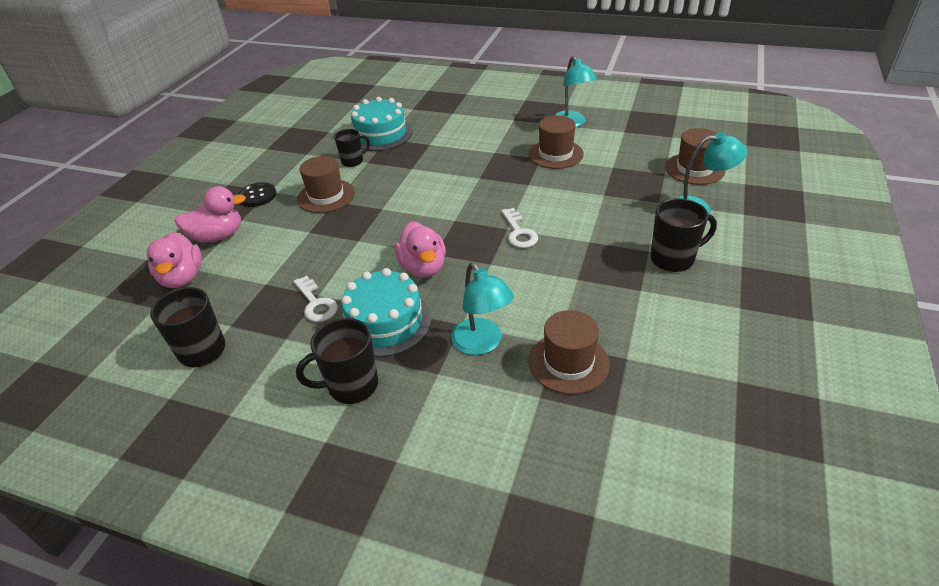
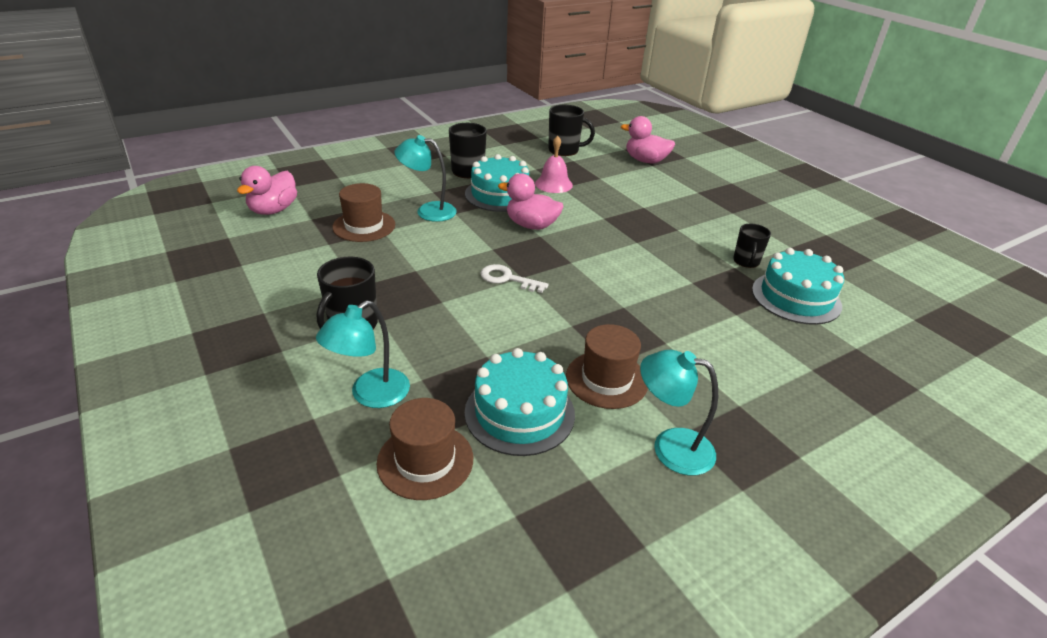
camera: 125 degrees right, 5 degrees down
(218, 236) = (683, 180): pink duck -> pink duck (273, 210)
(257, 196) = (729, 206): black button -> none
(316, 303) = (553, 184): white key -> pink bell
(326, 196) = (691, 229): brown hat -> none
(622, 163) = (519, 413): none -> turquoise cake

